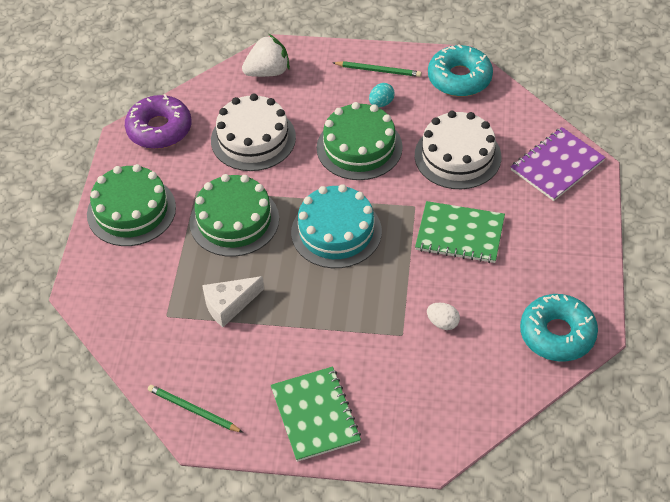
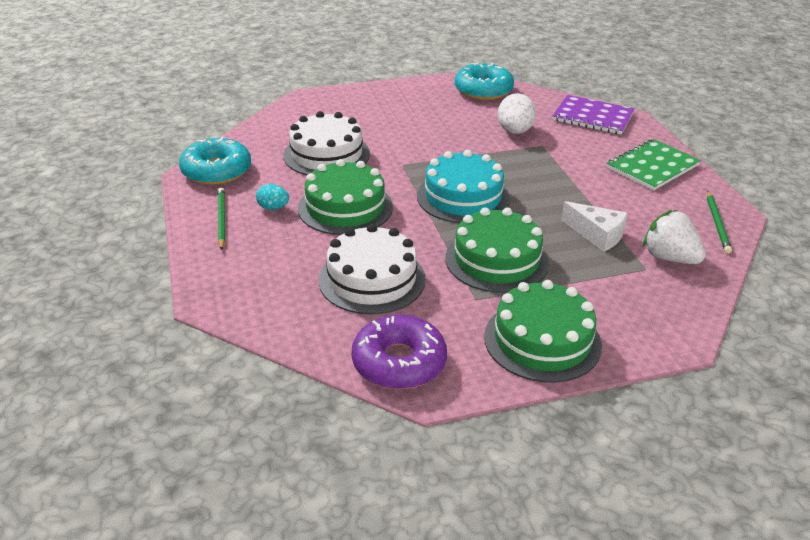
camera: 115 degrees left, 15 degrees down
(268, 72) = (252, 298): white strawberry -> white strawberry (669, 258)
(442, 323) = (515, 131): white egg -> white egg, size x1.72
(460, 234) = (418, 139): green notebook -> none
(557, 165) = (312, 111): purple notebook -> purple notebook (592, 117)

